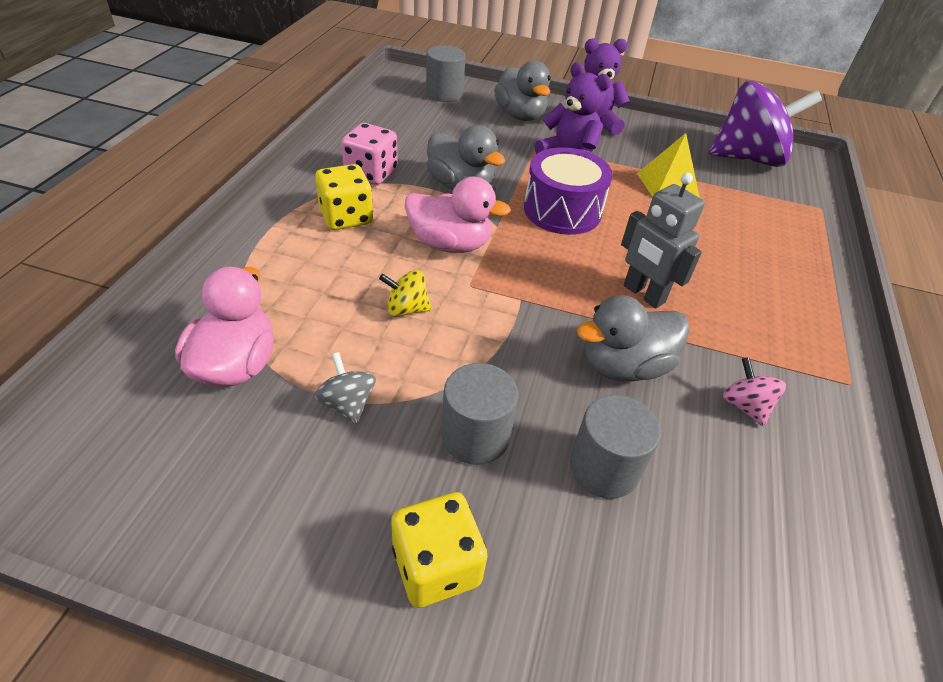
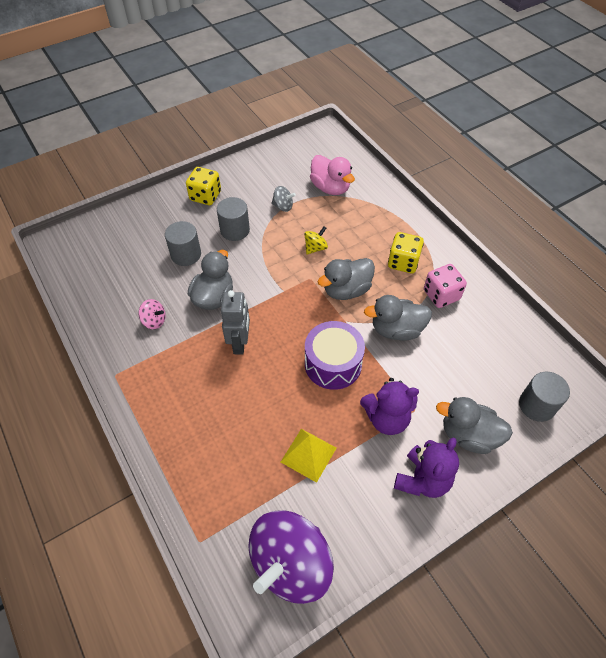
camera: 135 degrees right, 10 degrees up
(450, 244) = (346, 290): pink duck -> grey duck
(643, 294) = (240, 343): grey robot -> grey robot turned 90 degrees clockwise

